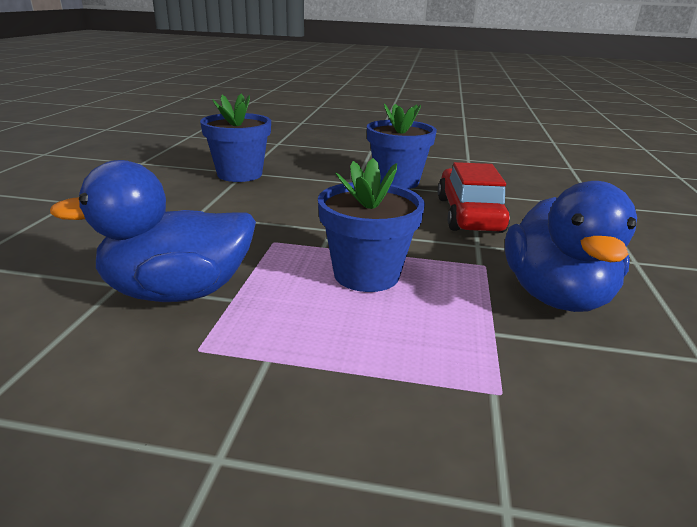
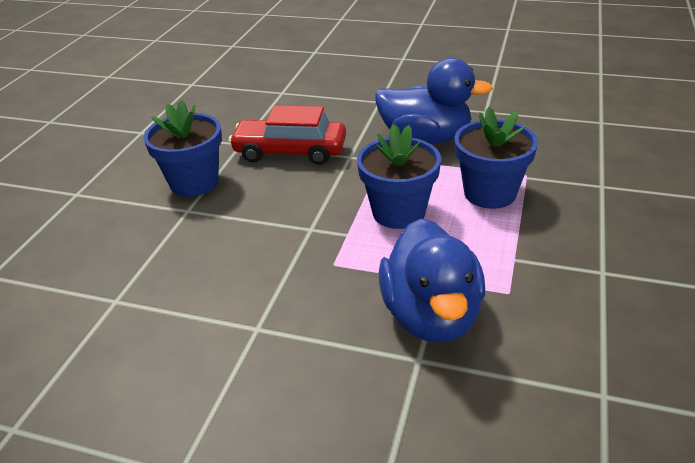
camera: 80 degrees left, 10 degrees up
(239, 174) = (122, 304): blue flower pot -> blue flower pot (490, 193)

